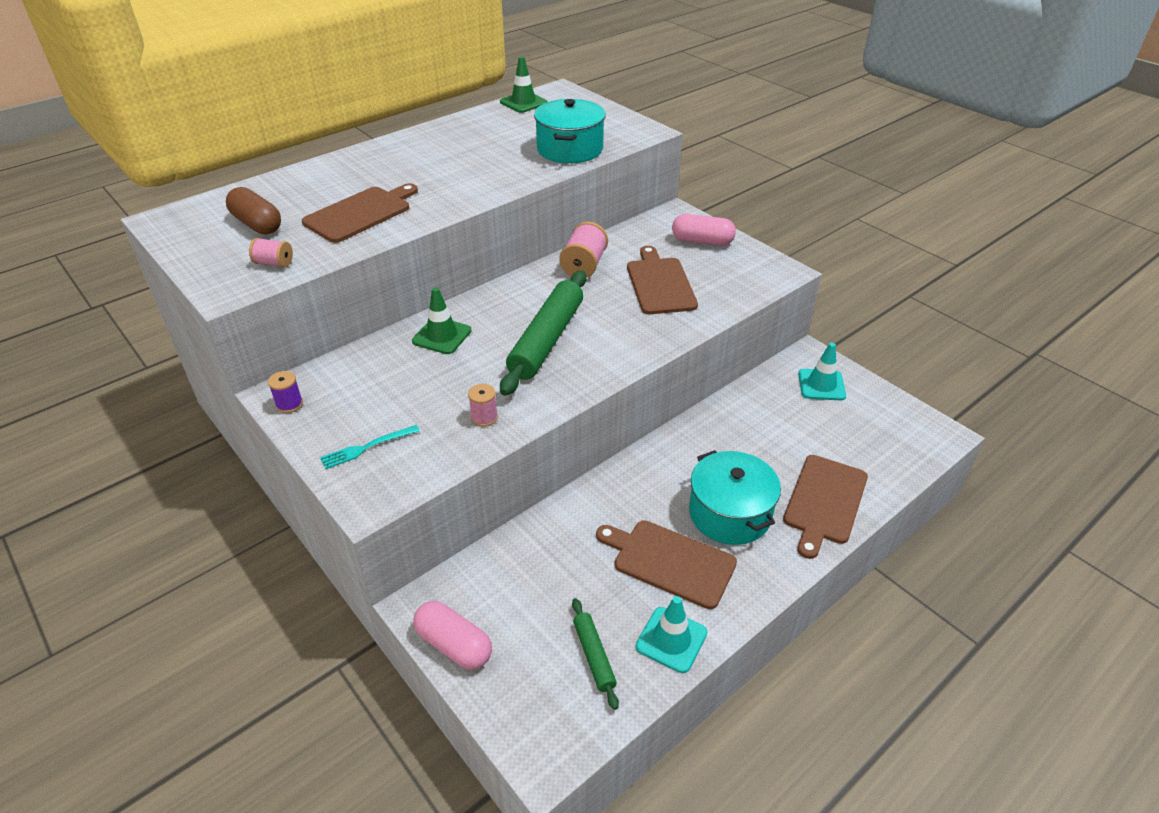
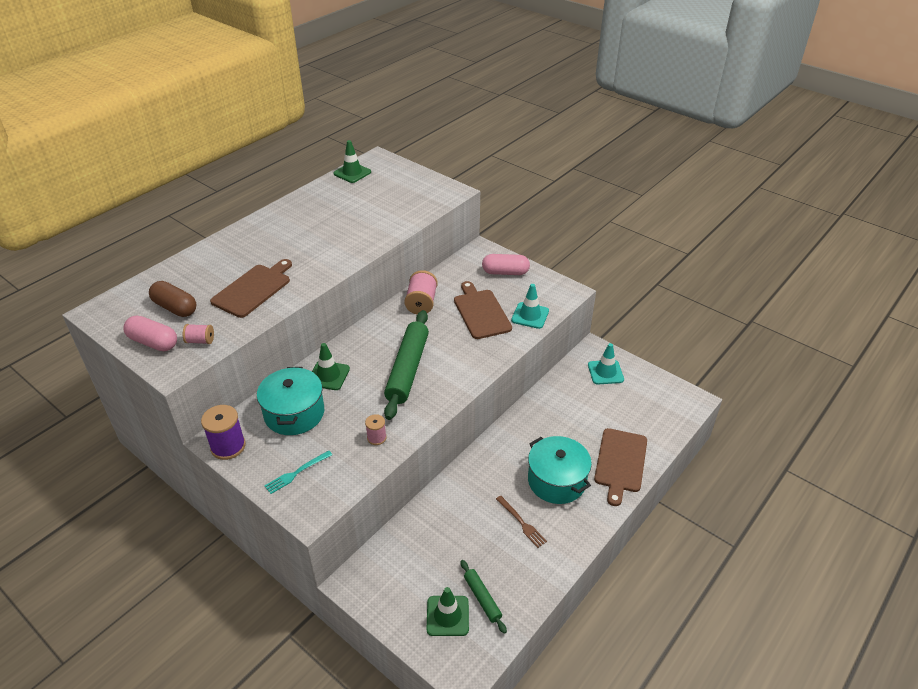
camera: 10 degrees left, 0 degrees up
(289, 404) = (228, 446): purple spool -> purple spool, size x1.75
(454, 645) = (383, 606): pink capsule -> pink capsule (153, 342)
(540, 672) = (447, 616): none -> green traffic cone
(570, 149) = (399, 214): turquoise pot -> turquoise pot (294, 413)
(669, 562) = (521, 523): brown cutting board -> brown fork
(671, 639) = (533, 578): turquoise traffic cone -> turquoise traffic cone (530, 315)

